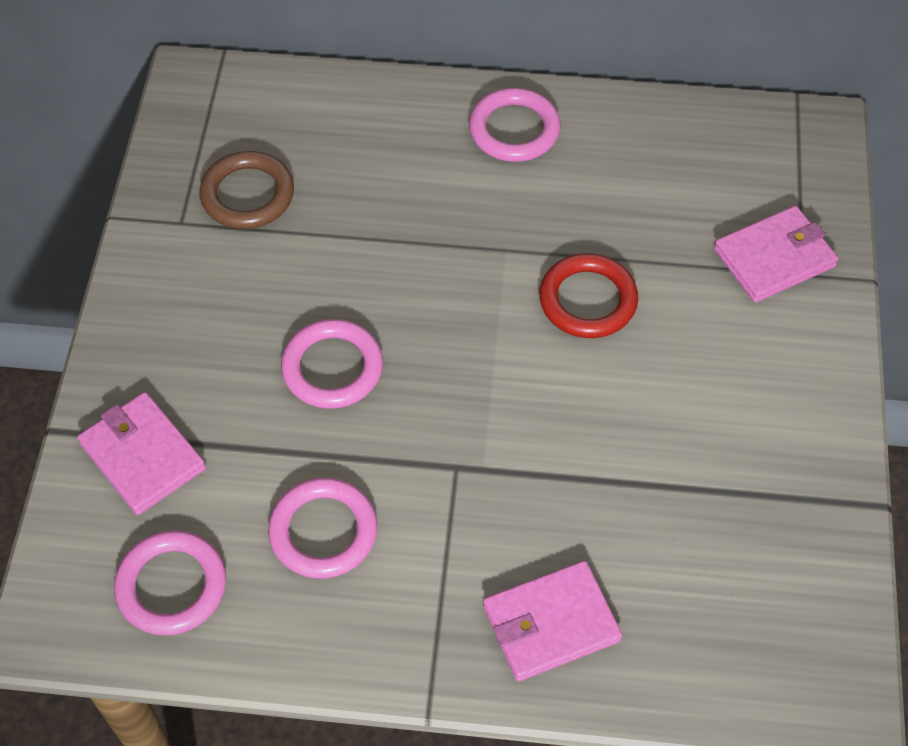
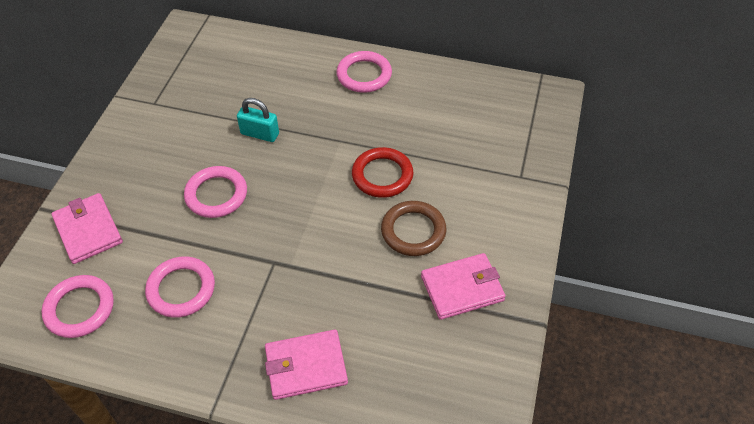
camera: 10 degrees right, 5 degrees down
(247, 195) = (197, 93): brown ring -> brown ring (413, 231)
(372, 254) = (260, 134): none -> turquoise padlock
(774, 258) = (505, 165): pink wallet -> pink wallet (462, 288)

